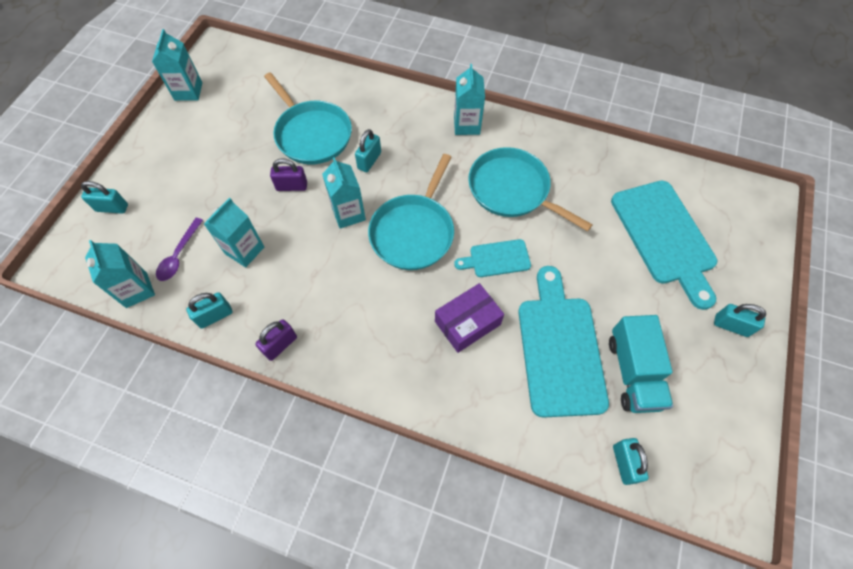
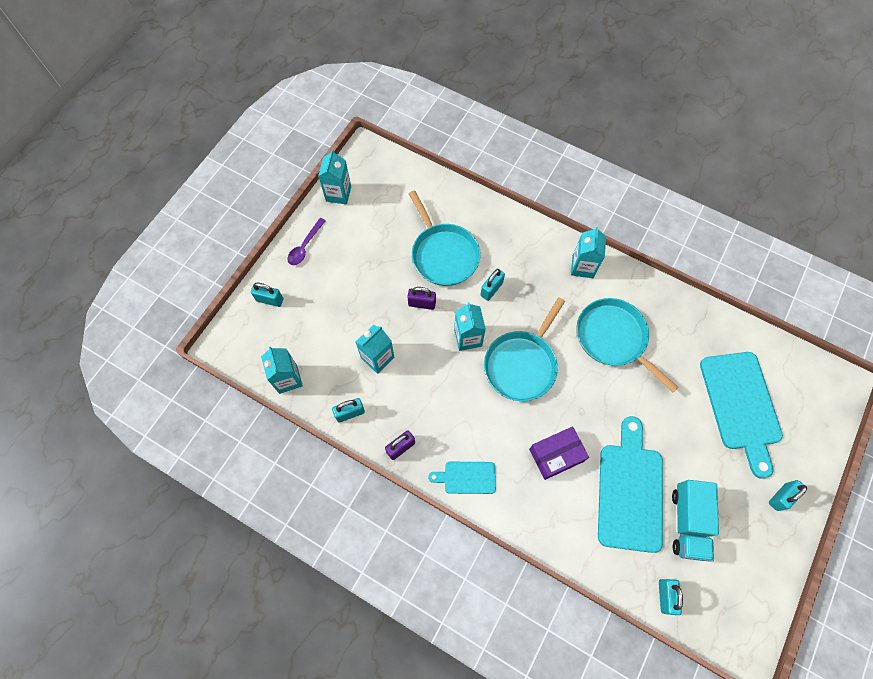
camera: 10 degrees right, 5 degrees up
(179, 255) = (323, 353): purple spoon -> purple spoon (305, 246)
(496, 259) = (589, 401): turquoise cutting board -> turquoise cutting board (466, 477)
(731, 326) = (780, 497): turquoise padlock -> turquoise padlock turned 75 degrees counterclockwise

